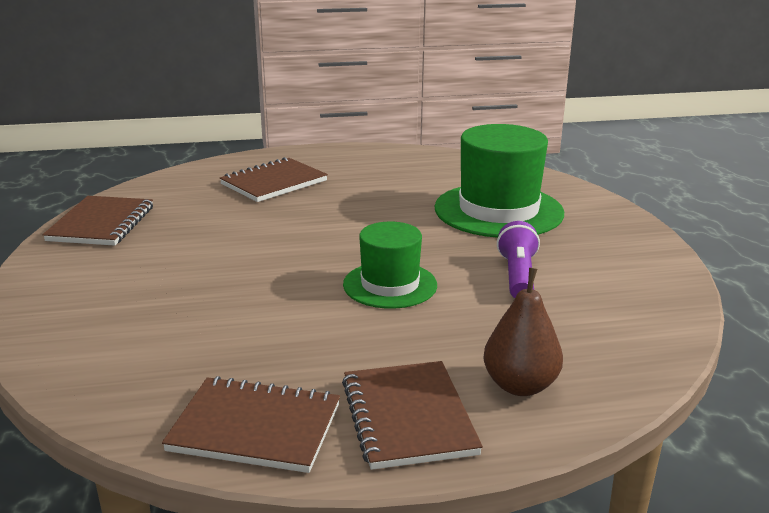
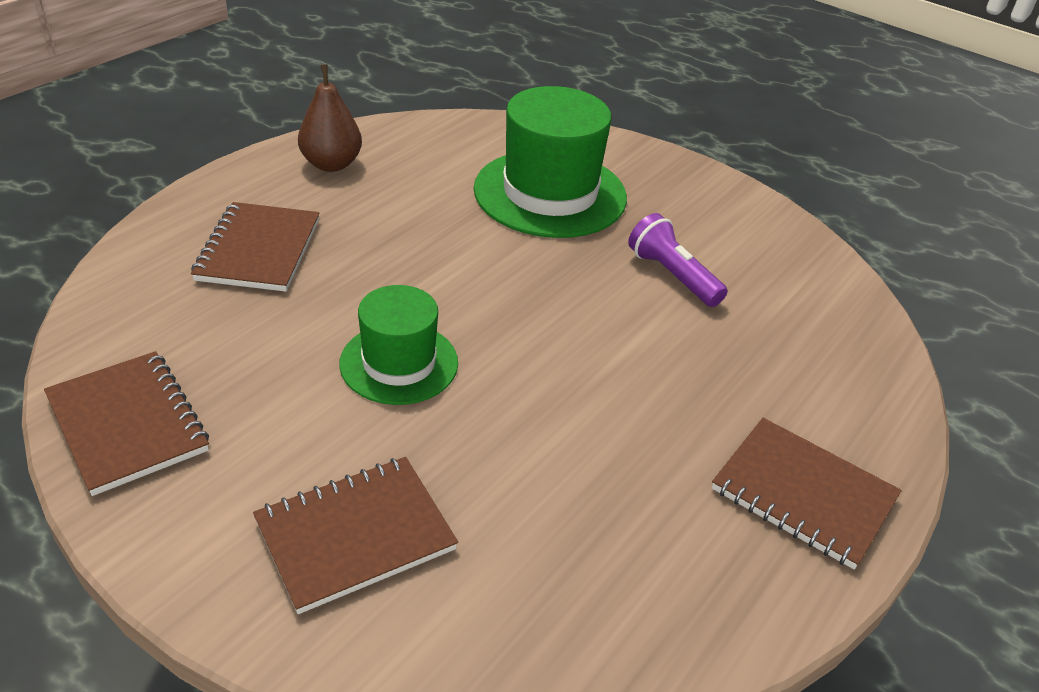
camera: 45 degrees left, 15 degrees up
(255, 428) = (716, 594): brown notebook -> brown notebook (355, 535)
(390, 285) = (587, 345): green hat -> green hat (399, 363)
(520, 385) = (829, 405): brown pear -> brown pear (331, 164)

